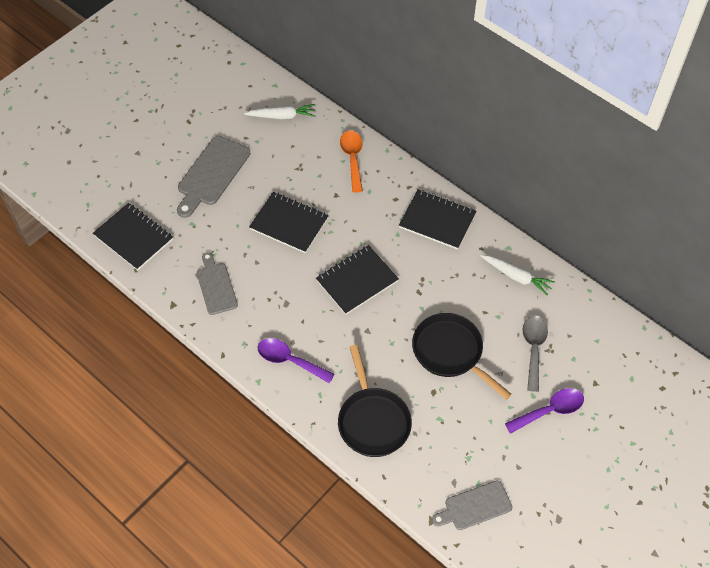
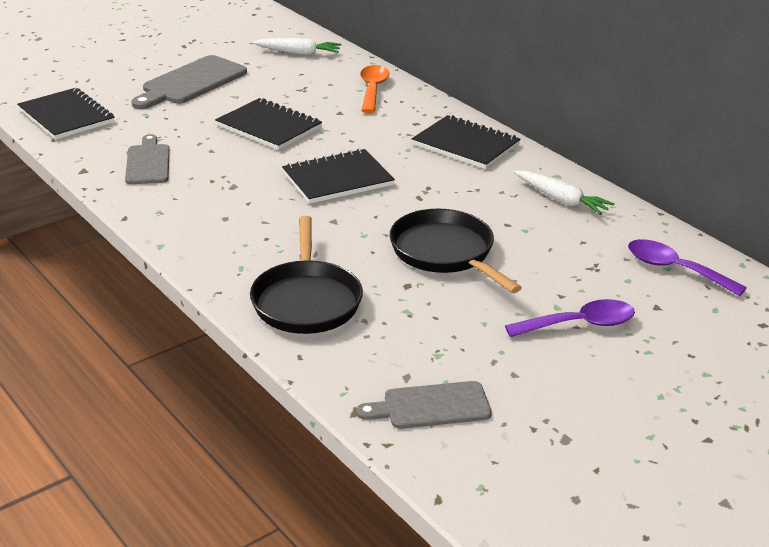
camera: 10 degrees right, 25 degrees down
(289, 360) = (213, 233): purple spoon -> purple spoon (674, 269)
(533, 349) = (569, 264): grey spoon -> none

